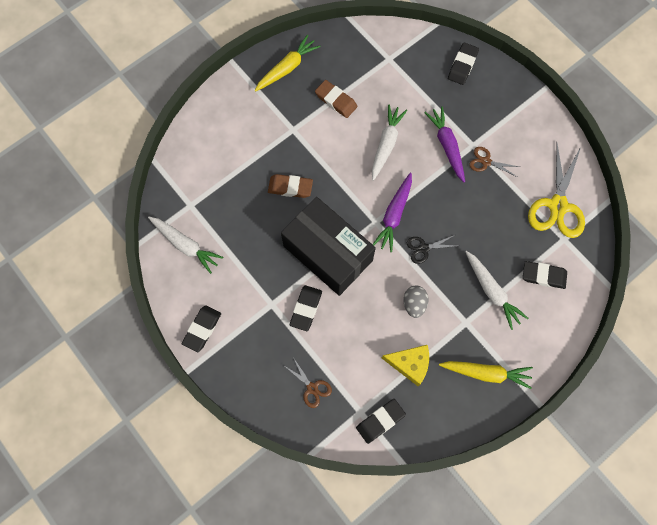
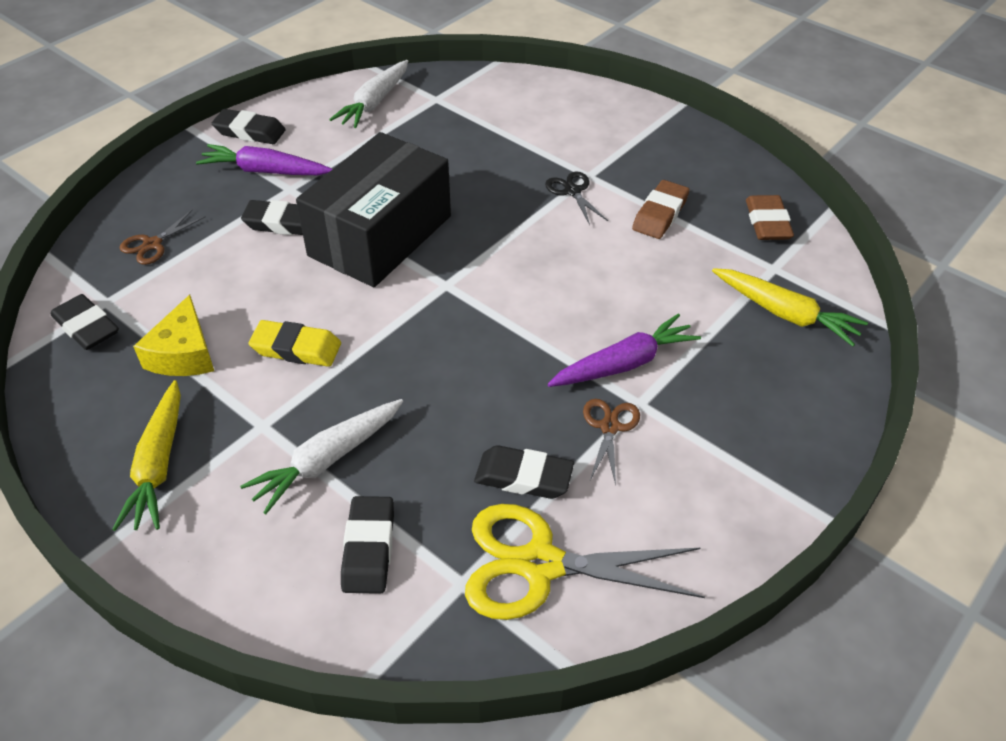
camera: 80 degrees right, 25 degrees down
(287, 68) = (696, 157): yellow carrot -> yellow carrot (785, 314)
(290, 187) = (487, 184): brown eraser -> brown eraser (767, 223)
(386, 144) = (599, 282): white carrot -> none
(394, 215) = (463, 306): purple carrot -> purple carrot (265, 171)
(414, 304) = (296, 348): grey egg -> yellow eraser
(424, 248) = (405, 351): black scissors -> black scissors (572, 191)
(462, 65) = (812, 371): black eraser -> black eraser (523, 477)

